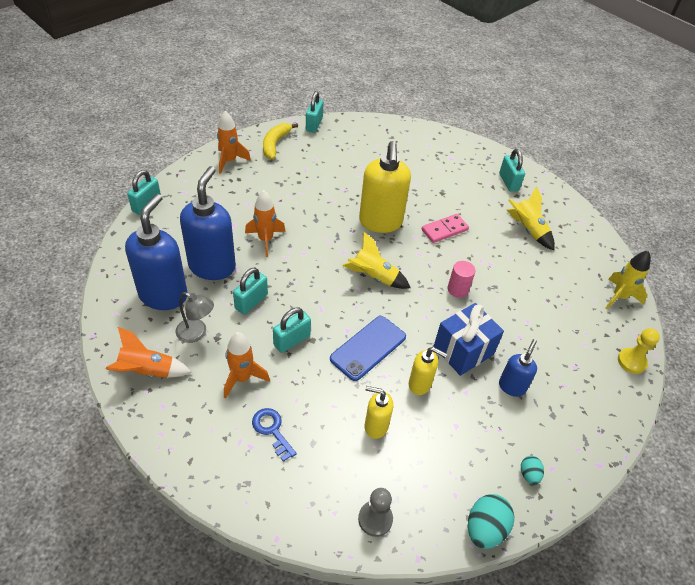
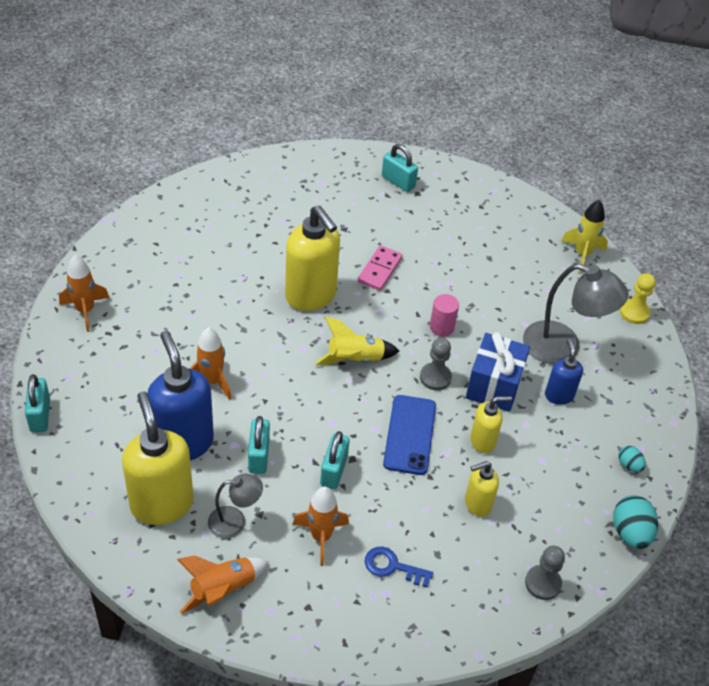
camera: 35 degrees left, 0 degrees up
(163, 295) = (162, 503): blue soap dispenser -> yellow soap dispenser
(275, 144) = (118, 262): yellow banana -> none
(314, 124) = (140, 215): turquoise padlock -> none
(422, 320) = (435, 377): none -> grey pawn
(528, 230) = (455, 227): yellow rocket -> none
(545, 354) = (563, 347): none -> grey lamp

